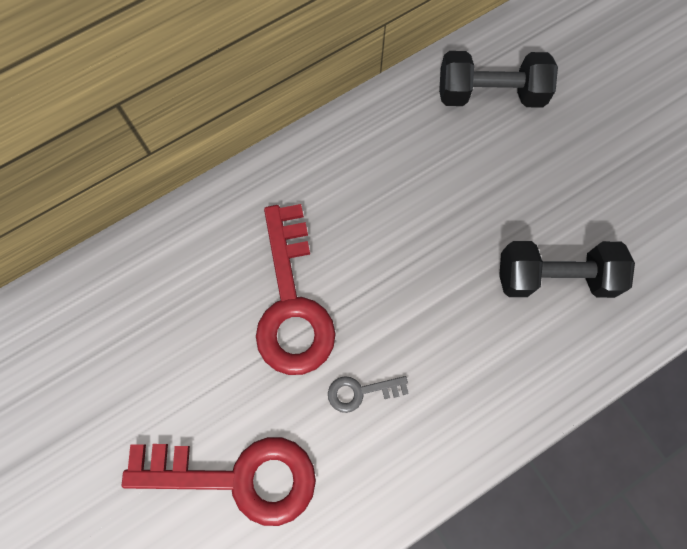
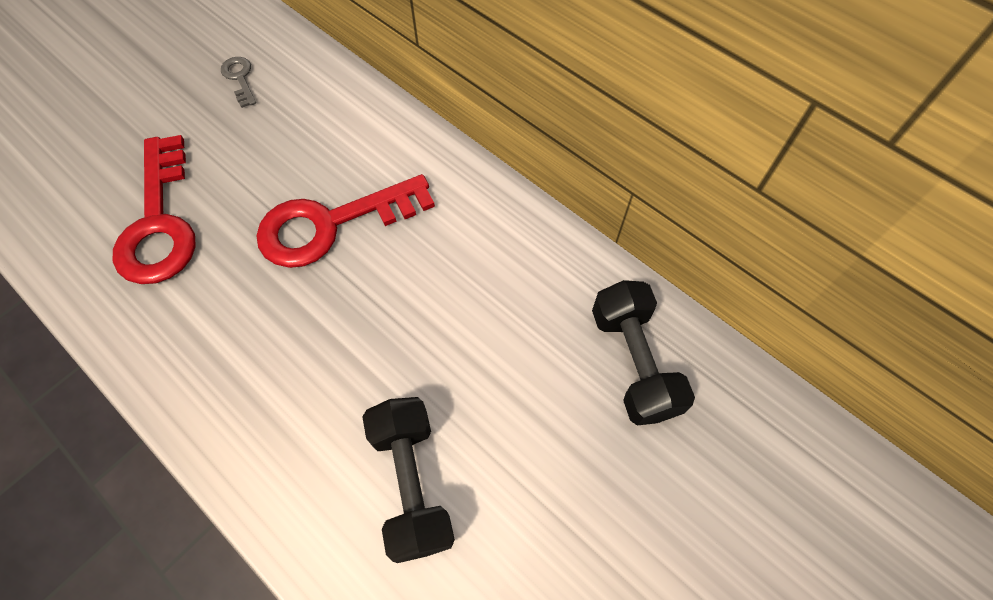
camera: 75 degrees right, 10 degrees down
(360, 392) = (248, 304): grey key -> grey key (239, 78)

